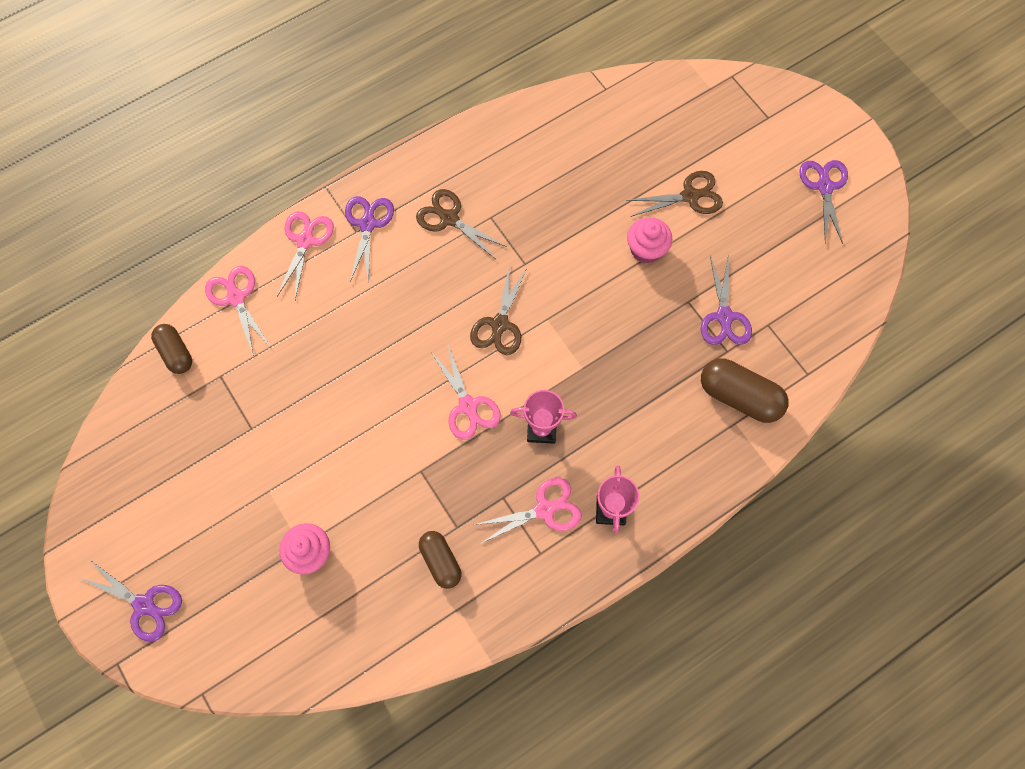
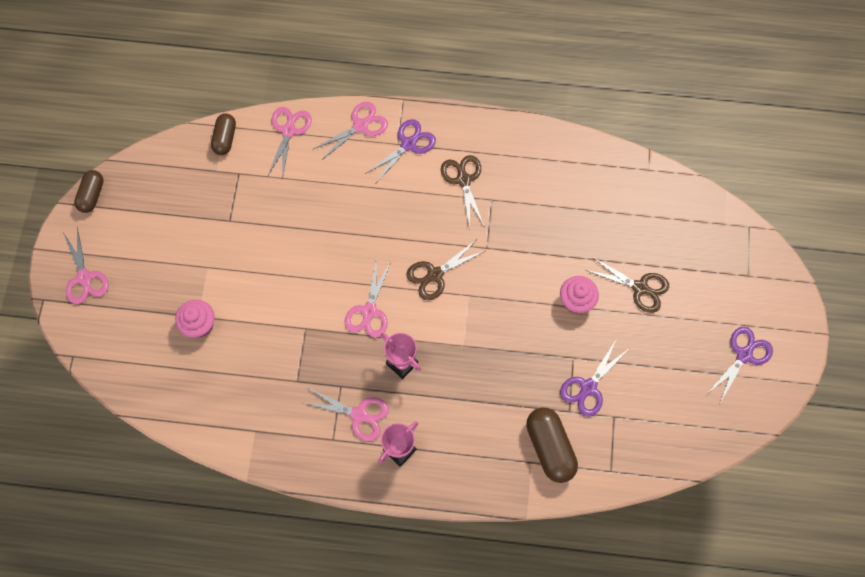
camera: 40 degrees right, 0 degrees up
(144, 605) = (84, 277): purple scissors -> pink scissors
(441, 561) = (269, 393): brown capsule -> brown capsule (92, 195)

